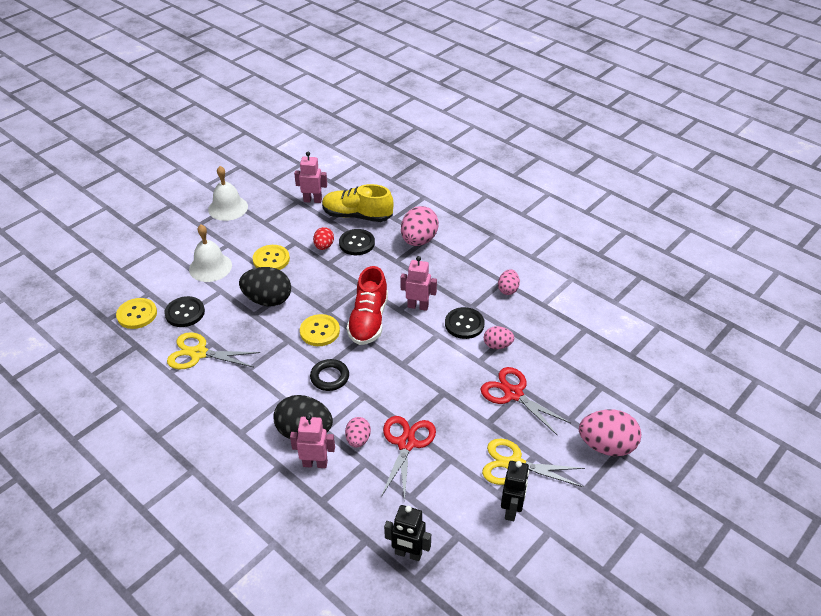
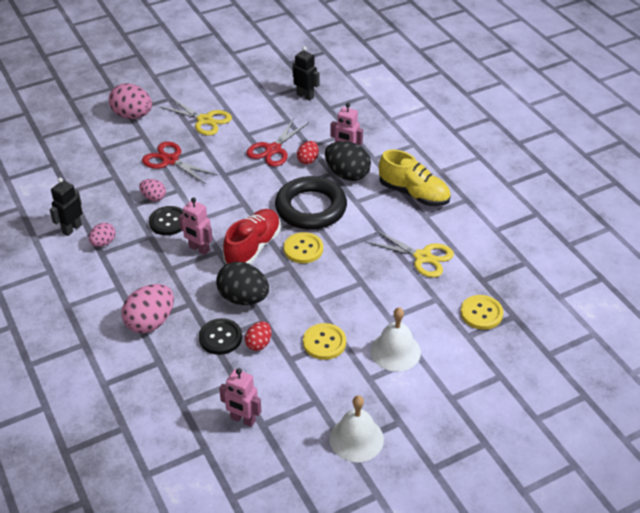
camera: 160 degrees left, 0 degrees up
(185, 313) = (431, 302): black button -> none
(268, 300) = (343, 294): black egg -> black egg (243, 298)
(330, 377) = (311, 208): black ring -> black ring, size x2.03
(357, 216) = (200, 377): yellow shoe -> yellow shoe (414, 194)
(358, 440) = (308, 160): pink egg -> red egg
(511, 510) = (225, 100): black robot -> black robot (72, 229)
(513, 394) = (170, 160): red scissors -> red scissors turned 150 degrees clockwise

